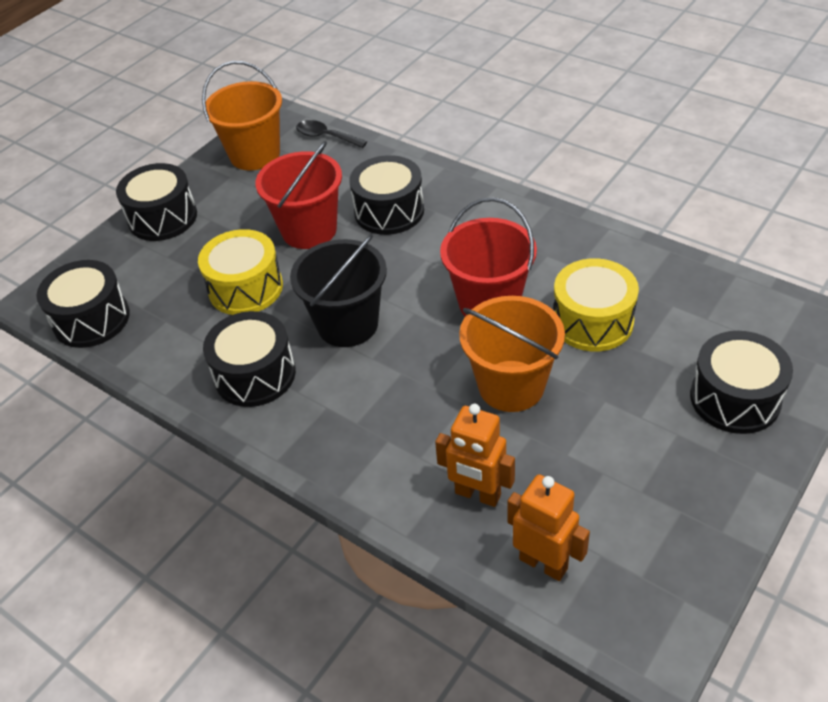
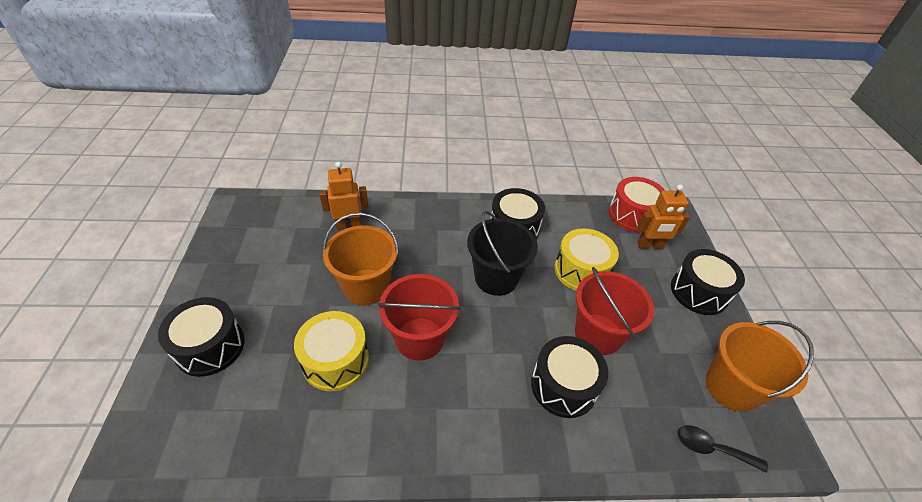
camera: 135 degrees right, 0 degrees up
(91, 319) = (632, 215): black drum -> red drum
(326, 137) = (711, 448): black spoon -> black spoon turned 150 degrees counterclockwise
(543, 563) = (299, 213): orange robot -> orange robot (650, 246)

